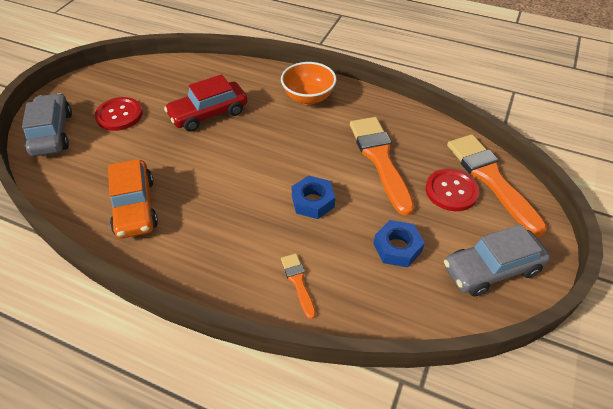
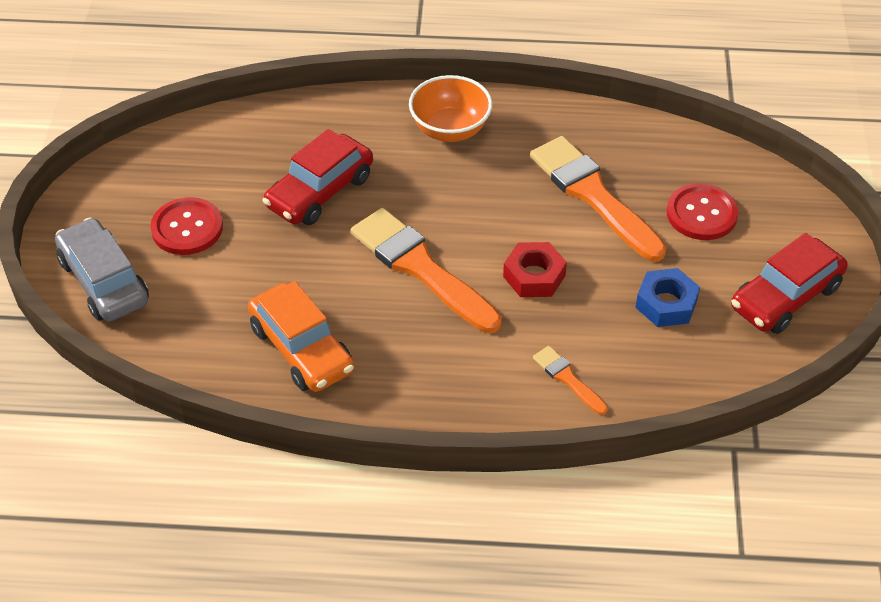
camera: 20 degrees left, 0 degrees up
(313, 201) = (534, 276): blue nut -> red nut
(490, 179) = (743, 184): orange brush -> orange brush (420, 268)
(492, 269) = (785, 297): grey car -> red car

